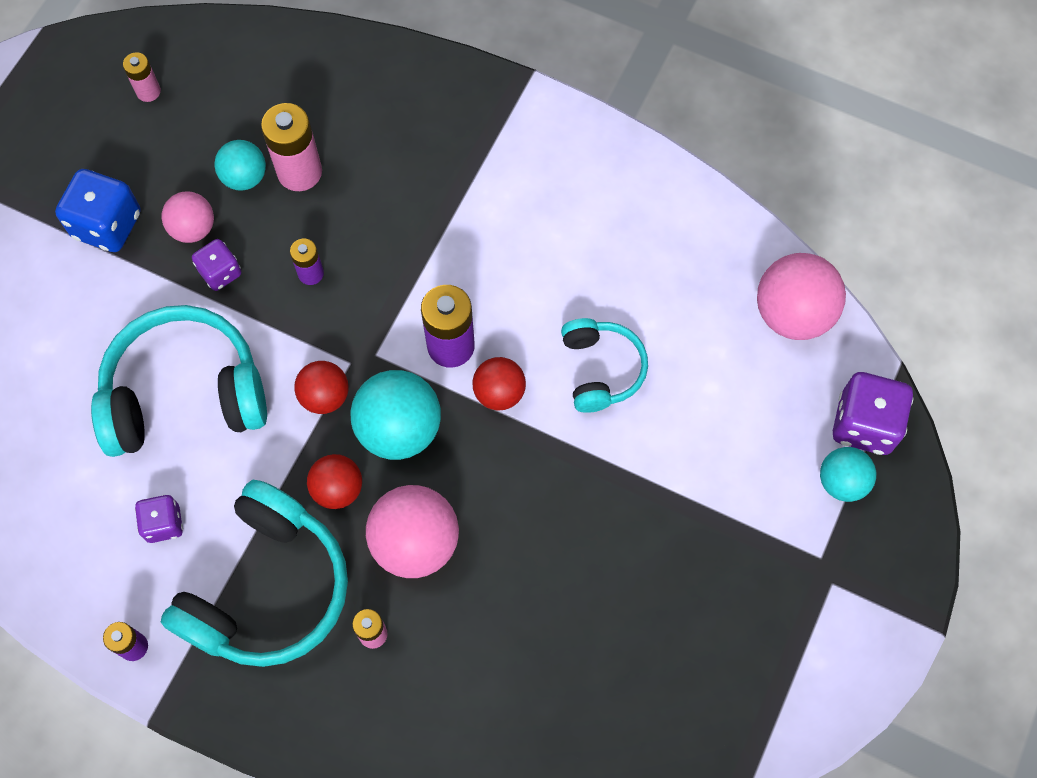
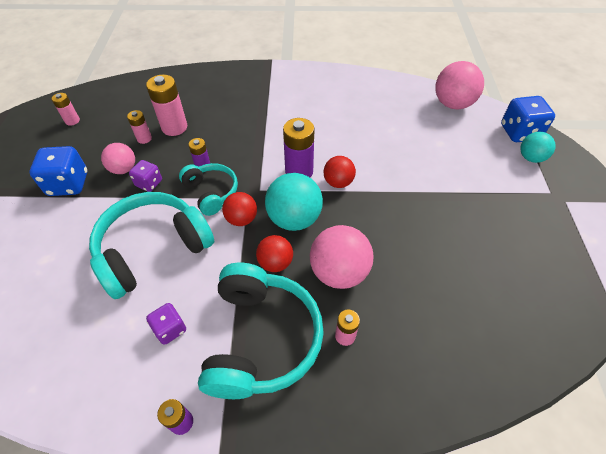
camera: 25 degrees left, 15 degrees down
(245, 177) = (144, 138): turquoise ball -> pink battery
(601, 369) = (382, 154): turquoise headphones -> turquoise headphones (211, 192)
(864, 424) = (519, 132): purple dice -> blue dice

